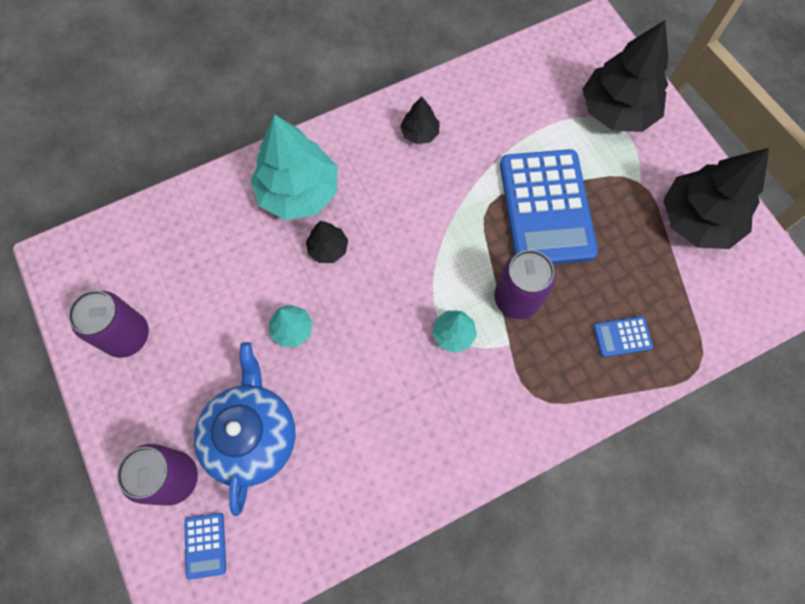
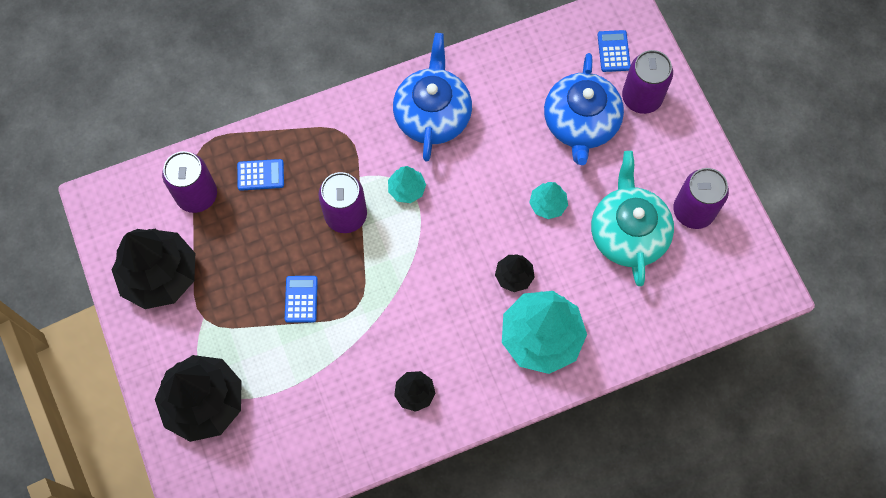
camera: 175 degrees left, 0 degrees up
(203, 305) = (628, 233): none -> turquoise teapot
(434, 431) = (432, 114): none -> blue teapot
(546, 208) = (301, 299): blue calculator -> blue calculator, size x0.41
(686, 307) = (197, 195): none -> purple can

